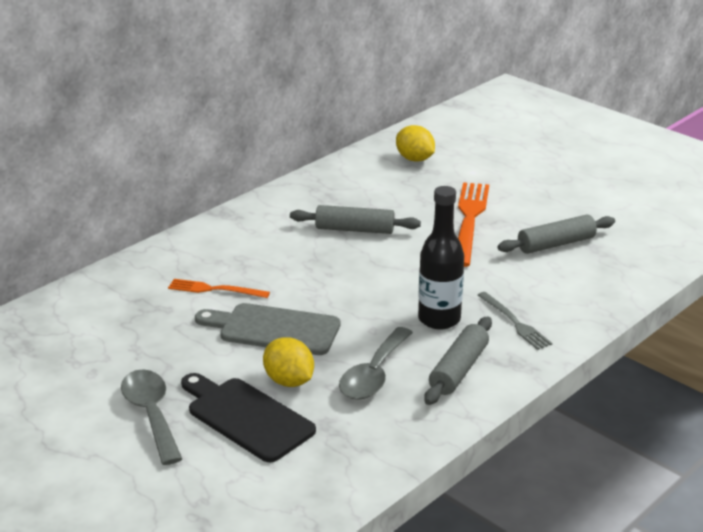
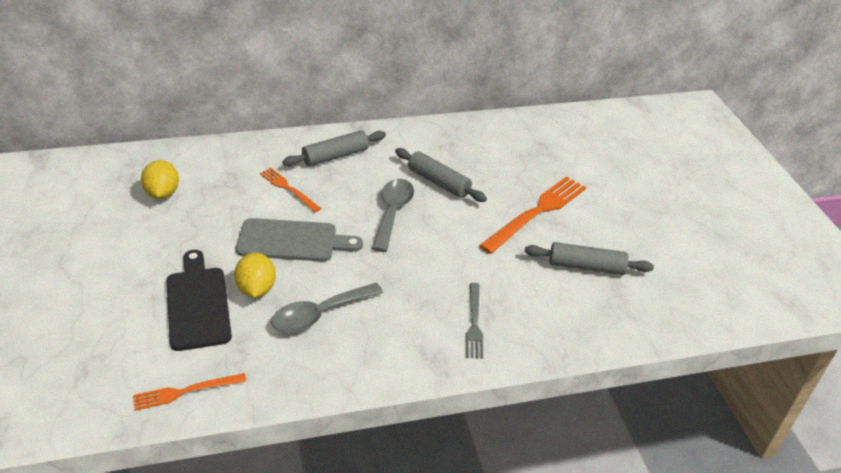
camera: 30 degrees right, 10 degrees up
(151, 414) = (143, 269): grey spoon -> grey spoon (392, 212)
(274, 329) = (292, 241): grey cutting board -> grey cutting board turned 135 degrees clockwise
(325, 487) = (185, 391): none -> orange fork
(414, 159) = (550, 139): yellow lemon -> yellow lemon (162, 193)
(439, 319) = (418, 290): black bottle -> none
(458, 370) = (385, 343): grey rolling pin -> grey rolling pin (335, 156)

